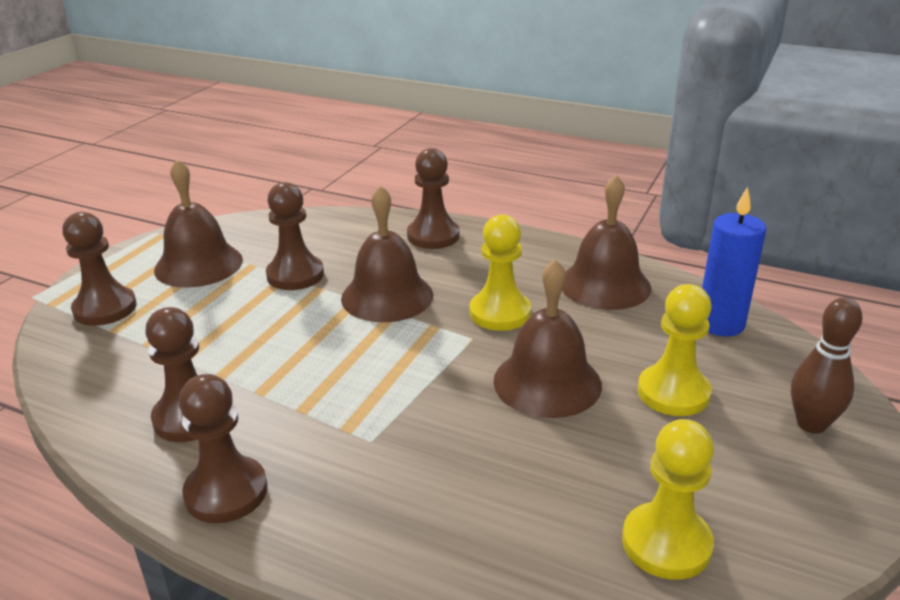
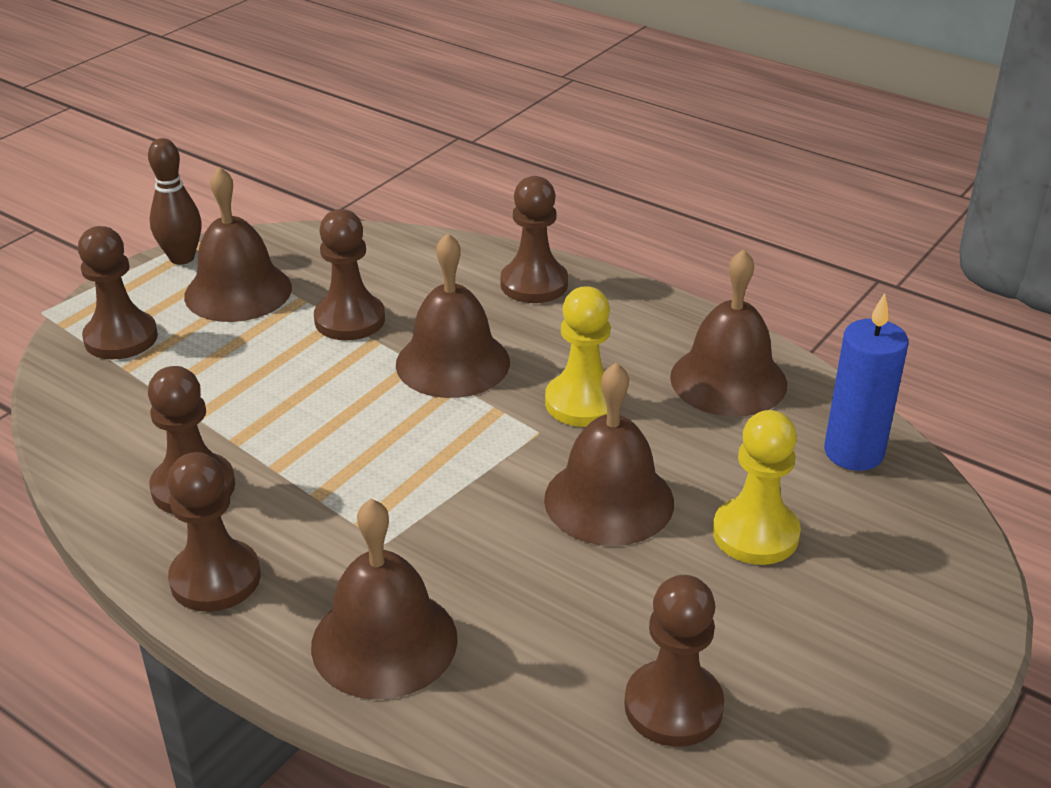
camera: 10 degrees right, 5 degrees up
(394, 525) = (384, 641): none -> brown bell
(666, 543) = (673, 706): yellow pawn -> brown pawn
(811, 424) = (906, 596): brown bowling pin -> brown bowling pin (182, 258)

